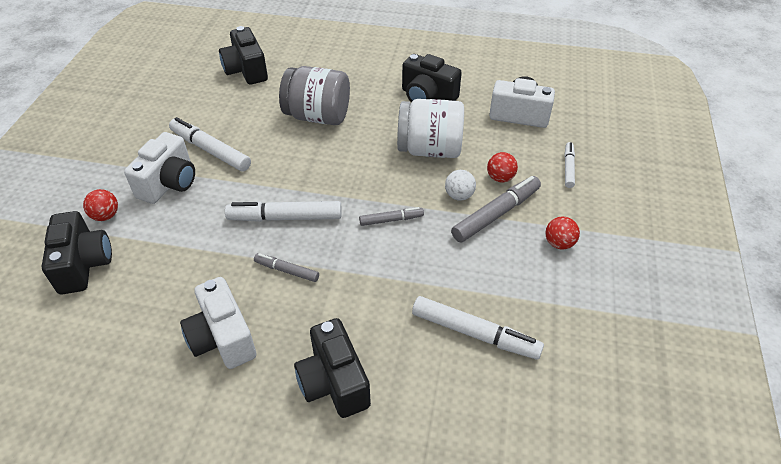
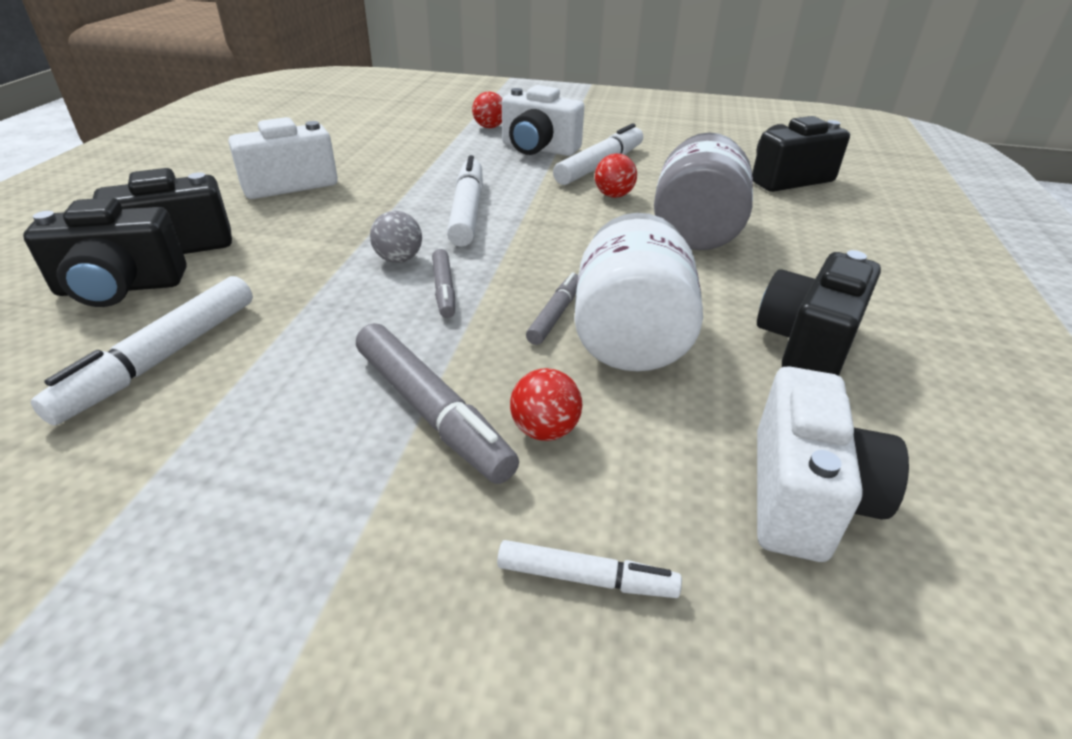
camera: 90 degrees right, 10 degrees down
(84, 264) = (423, 124): black camera -> black camera (120, 288)
(287, 271) = (371, 214): grey marker -> grey marker (555, 315)
(355, 245) = (398, 259): none -> grey ball
(459, 195) = (493, 365): white ball -> none
(559, 243) = (313, 507): red ball -> red ball (613, 195)

